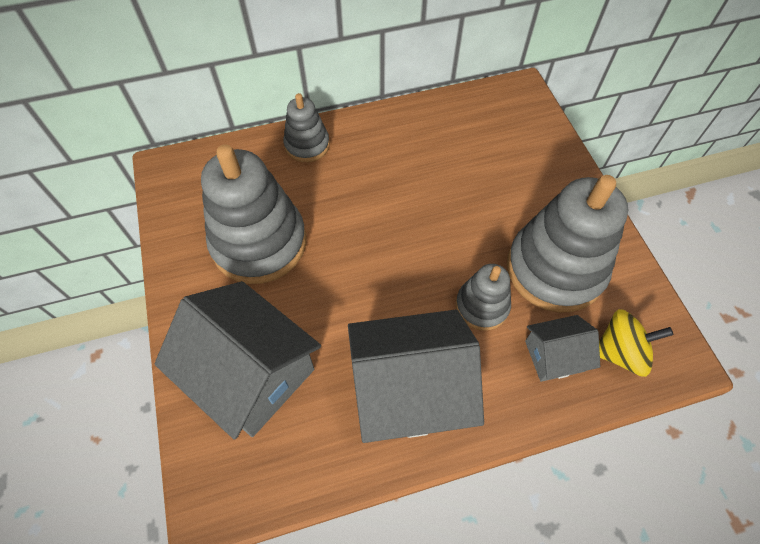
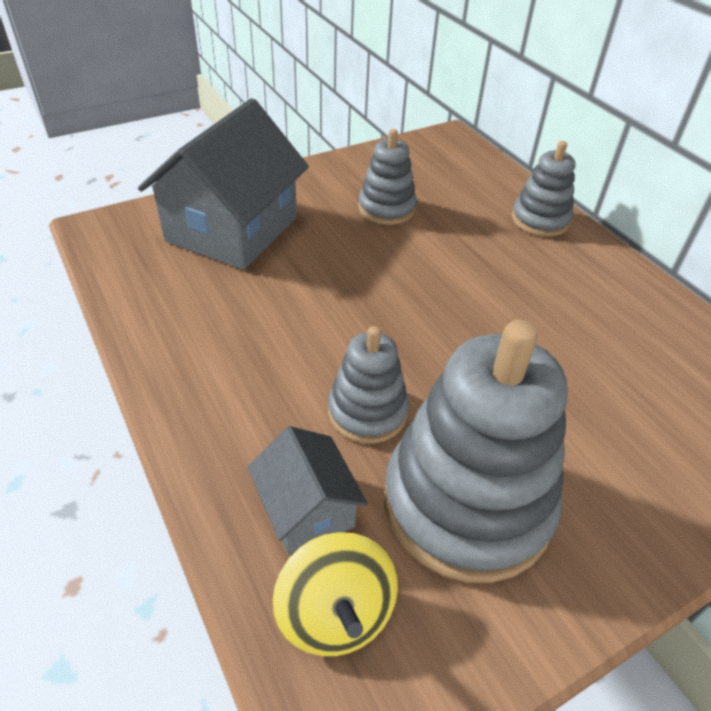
camera: 75 degrees right, 15 degrees down
(259, 243) = (386, 208): grey stacking toy -> grey stacking toy, size x0.53
(410, 389) = (230, 350): grey house -> none

